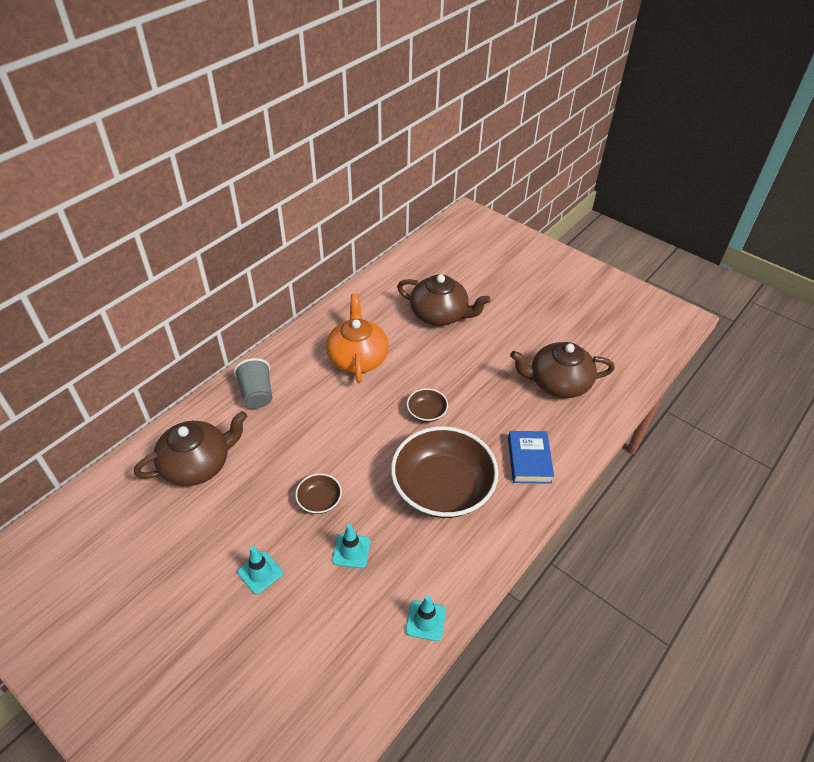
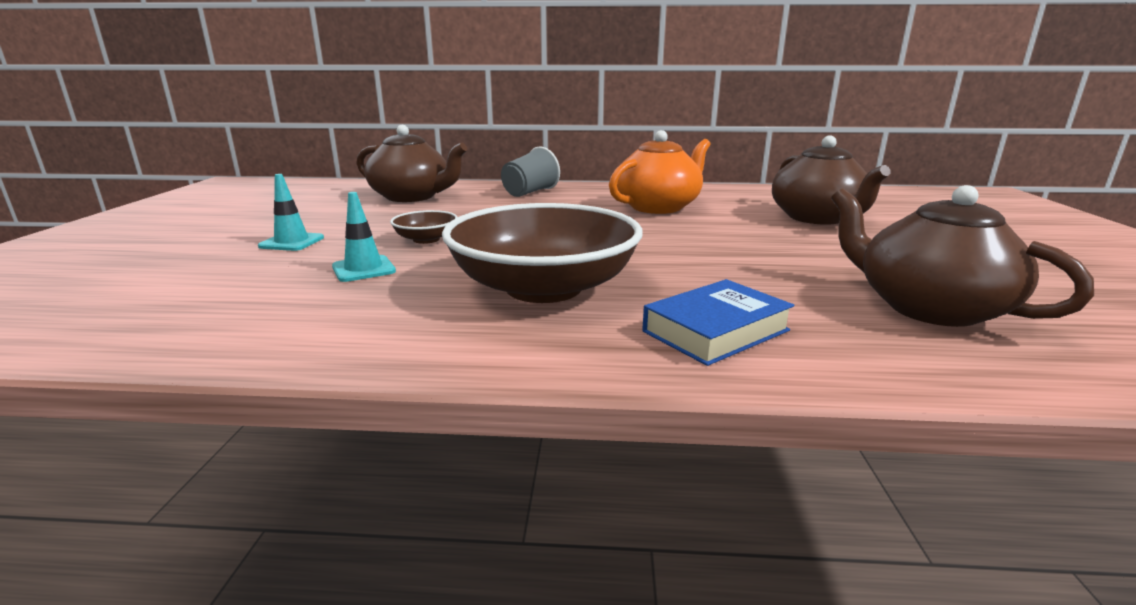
camera: 55 degrees right, 25 degrees down
(426, 412) = (654, 249): brown bowl -> none
(426, 620) = (264, 342): turquoise traffic cone -> none

